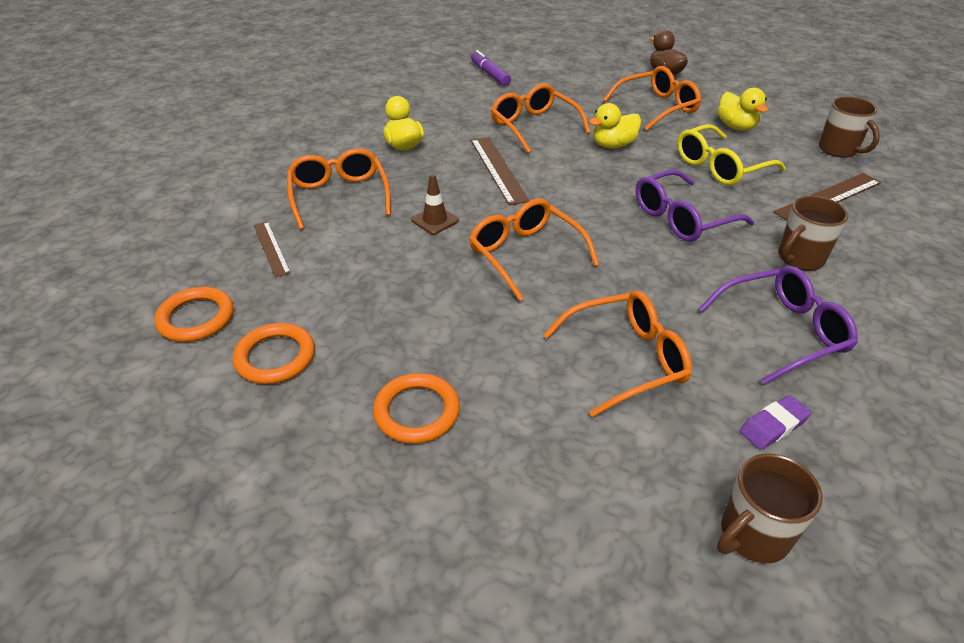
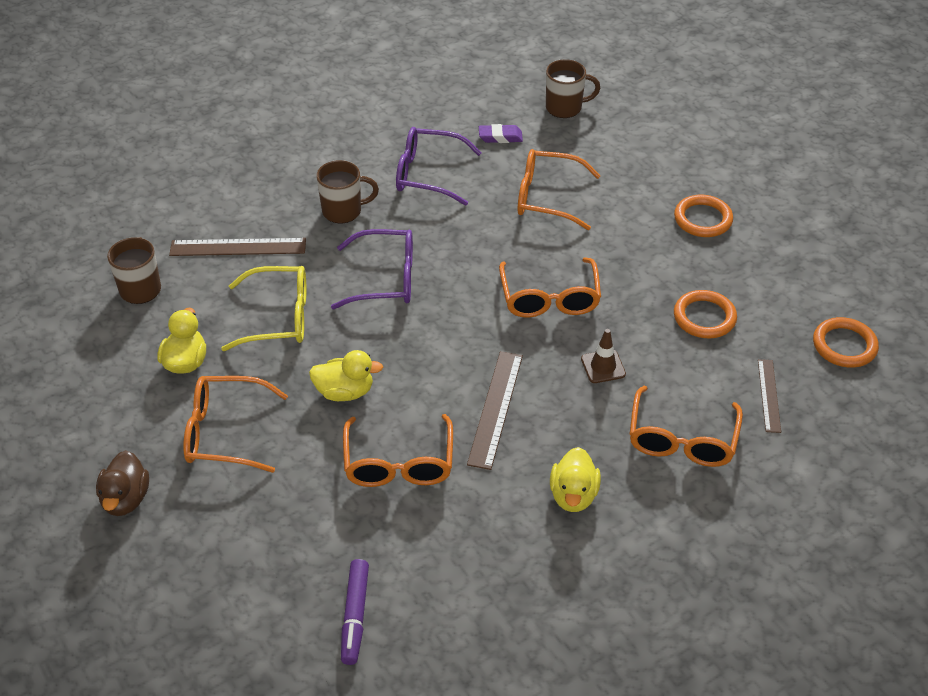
camera: 150 degrees left, 5 degrees up
(275, 357) = (786, 289): orange ring -> orange ring (704, 317)

